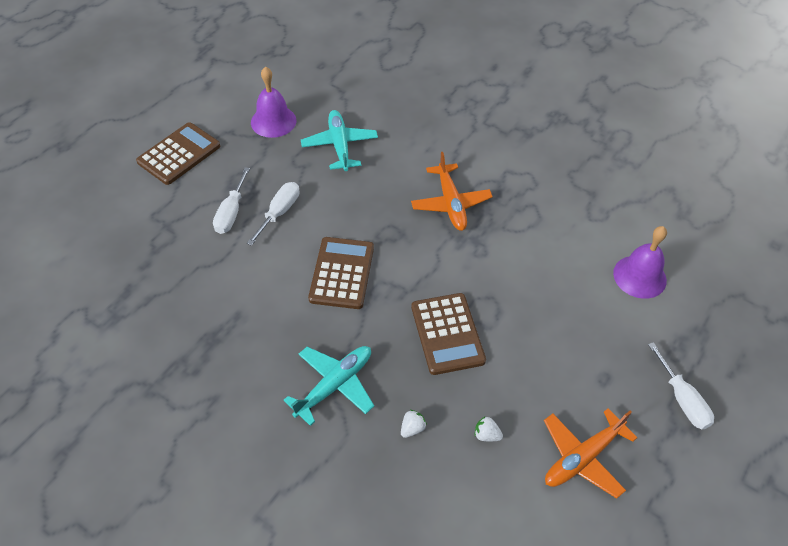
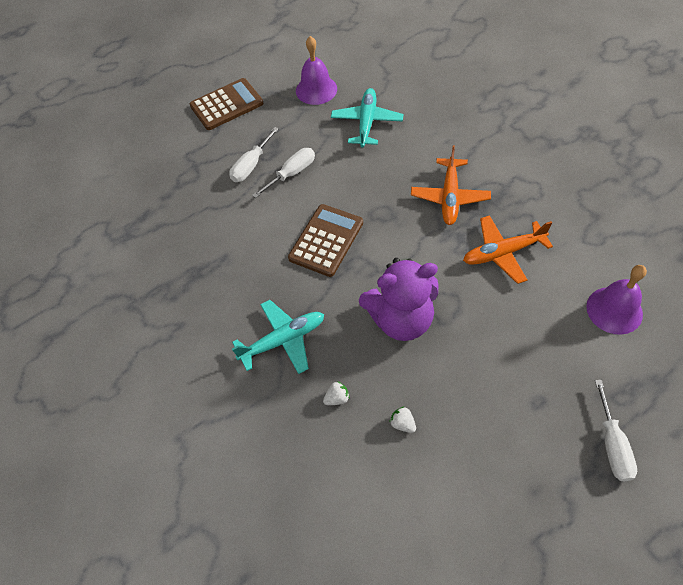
camera: 25 degrees right, 5 degrees up
(447, 334) = (401, 319): brown calculator -> purple teddy bear
(582, 457) = (487, 472): orange plane -> orange plane (503, 253)

